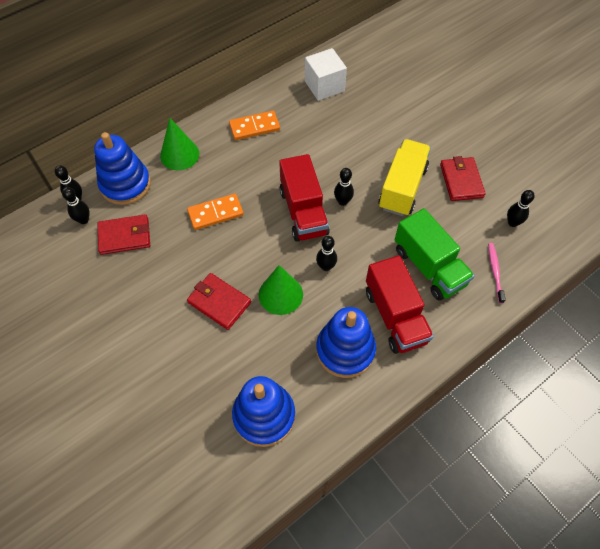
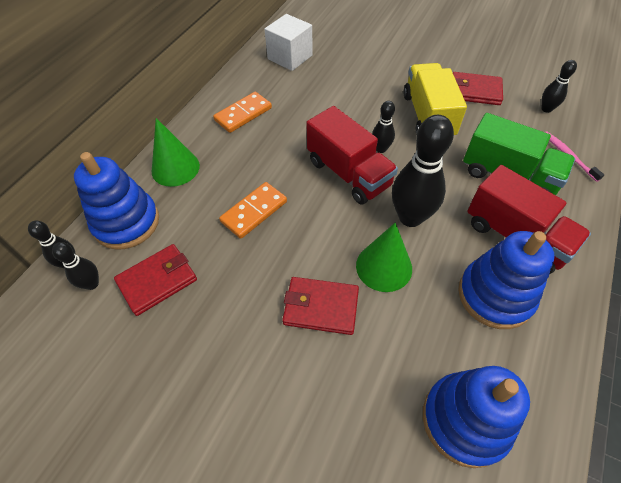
camera: 25 degrees left, 5 degrees down
(326, 267) = (410, 217): black bowling pin -> black bowling pin, size x1.95
(461, 181) = (474, 91): red wallet -> red wallet turned 45 degrees counterclockwise

